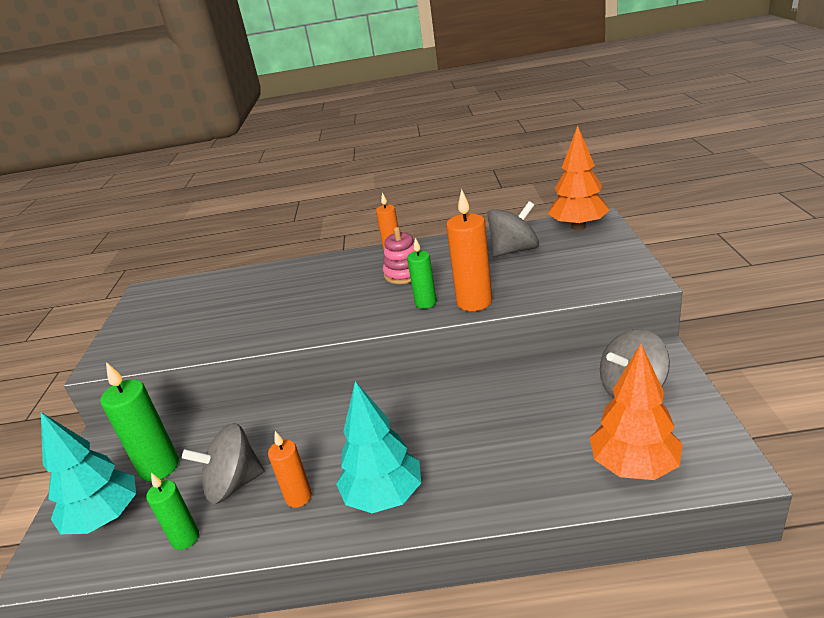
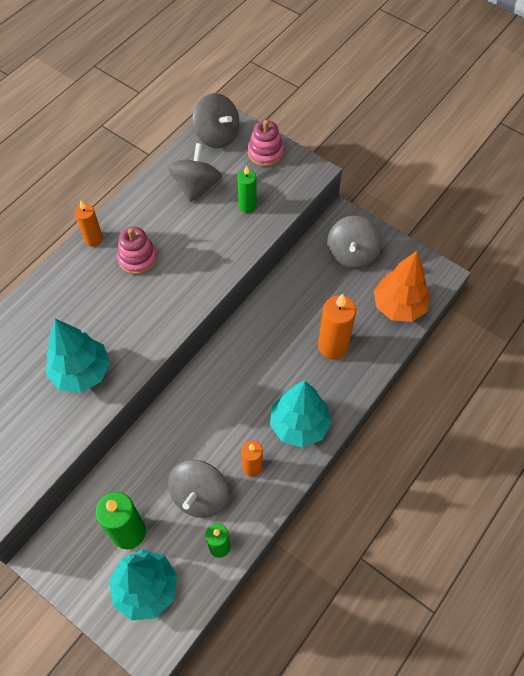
camera: 55 degrees left, 30 degrees up
(267, 319) = (81, 372): none -> turquoise tree
(425, 303) = (192, 277): green candle -> green candle (247, 206)
(474, 302) = (226, 255): orange candle -> orange candle (333, 346)
(578, 227) = (217, 135): orange tree -> grey spinning top
(609, 251) = (265, 153): none -> pink stacking toy

